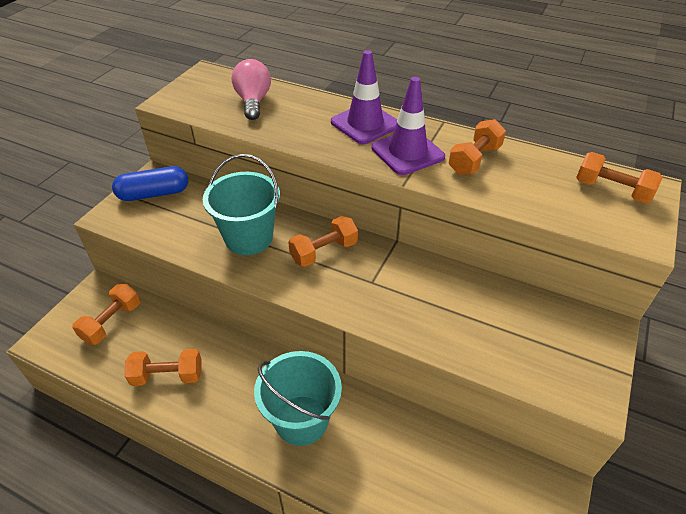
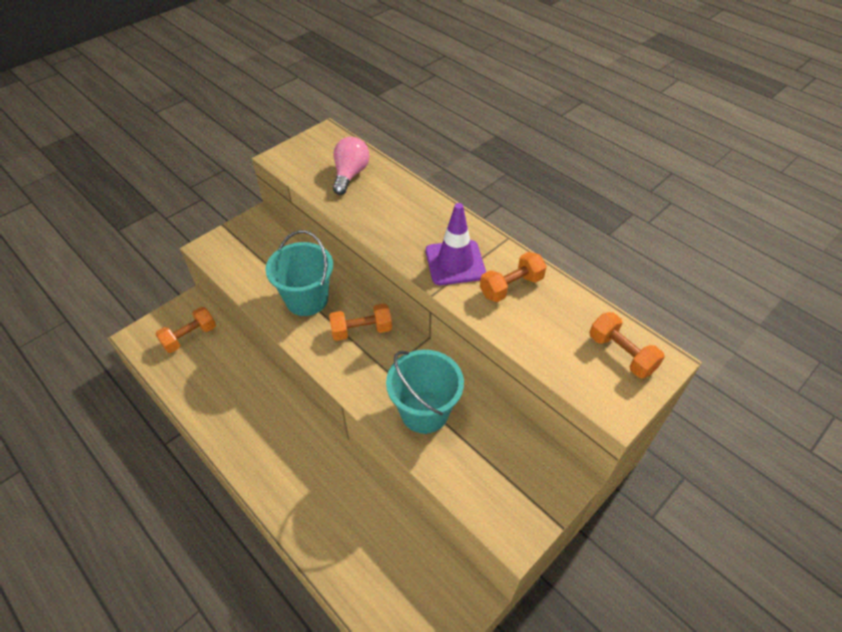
camera: 20 degrees right, 5 degrees up
(154, 194) = (251, 236): blue capsule -> none
(167, 376) = (212, 396): orange dumbbell -> none
(301, 420) = (296, 467): turquoise bucket -> turquoise bucket (424, 412)
(365, 124) = (434, 222): purple traffic cone -> none

